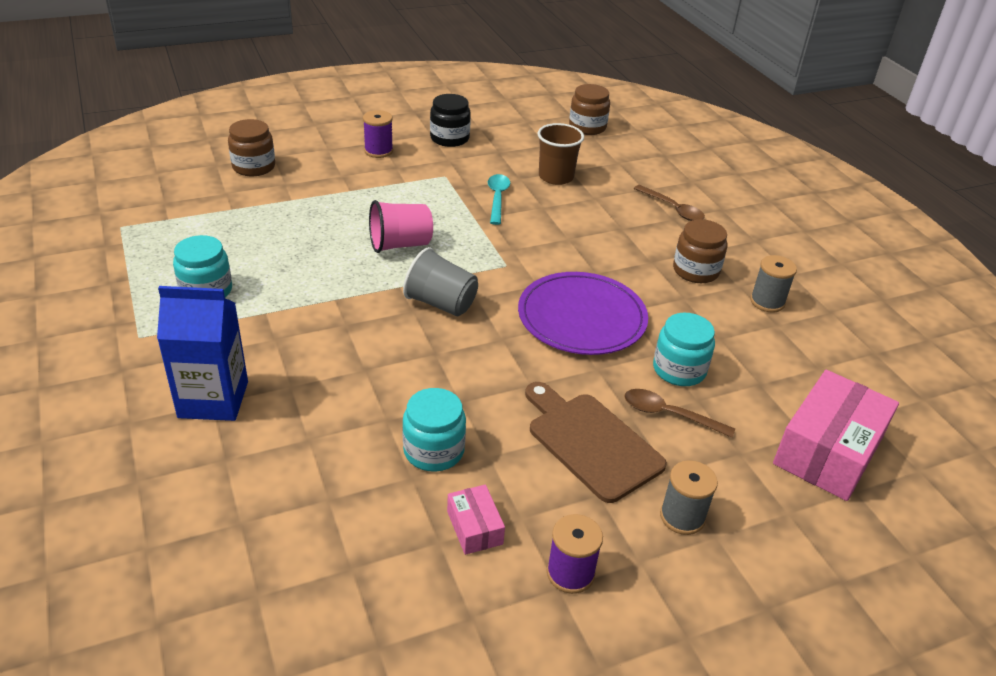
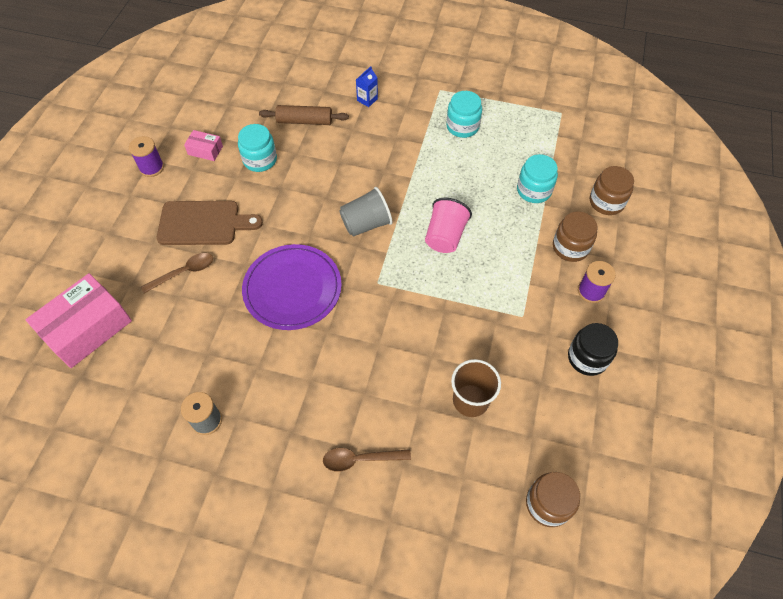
camera: 130 degrees right, 20 degrees up
(213, 399) = (367, 100): blue carton -> blue carton, size x0.48
(314, 444) = (304, 121): none -> brown rolling pin
(497, 198) = (465, 332): turquoise spoon -> none
(679, 370) = (206, 306): turquoise jar -> turquoise jar (534, 190)
(682, 517) = (130, 227): grey spool -> none
(695, 271) = (276, 402): brown jar -> brown jar (570, 247)
(828, 451) = (87, 328): pink box -> pink box turned 60 degrees clockwise

